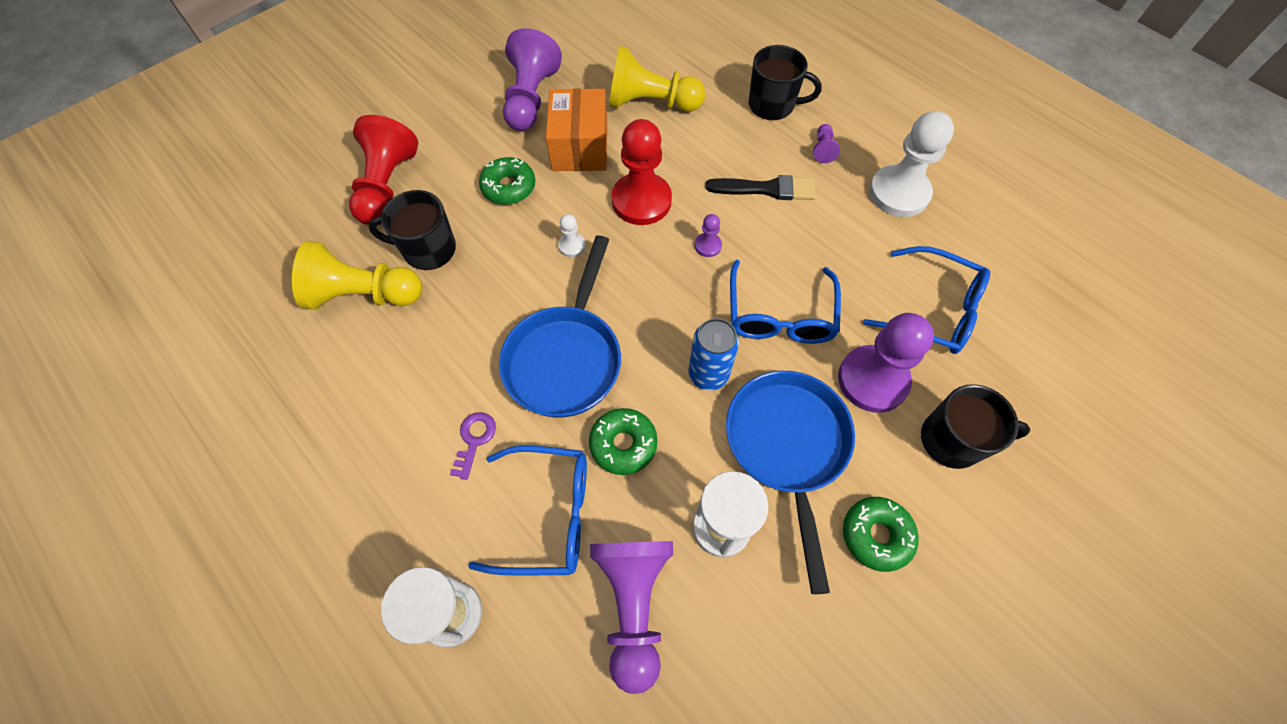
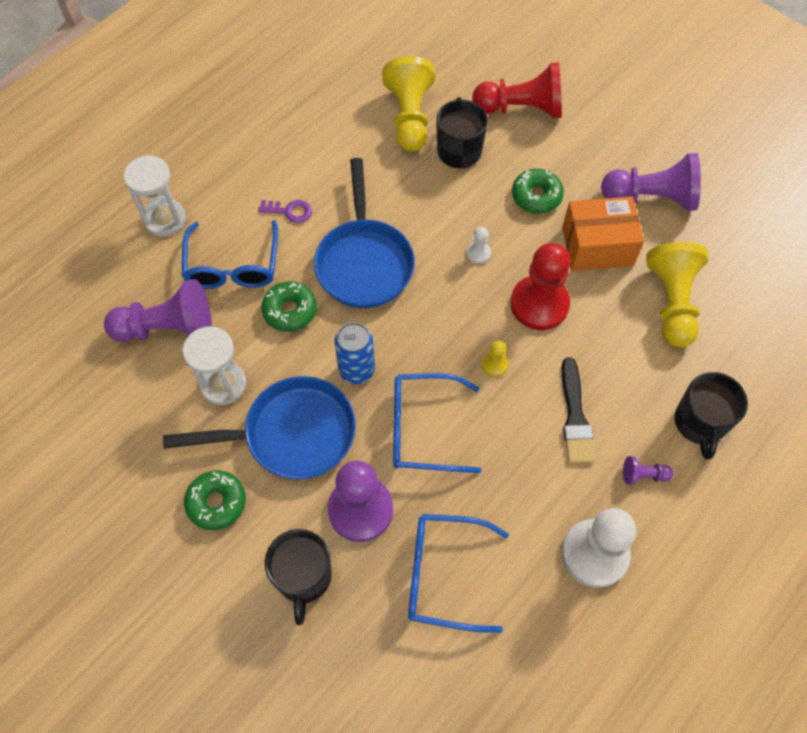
camera: 85 degrees right, 0 degrees up
(566, 358) = (364, 262): blue pan -> blue pan turned 105 degrees counterclockwise
(708, 245) = (494, 364): purple pawn -> yellow pawn
(933, 310) = (444, 575): blue glasses -> blue glasses turned 75 degrees clockwise

